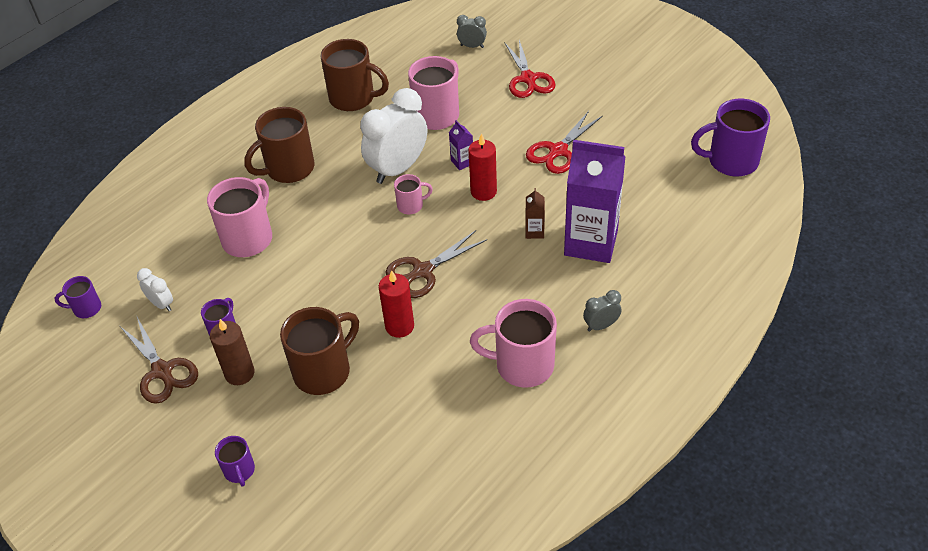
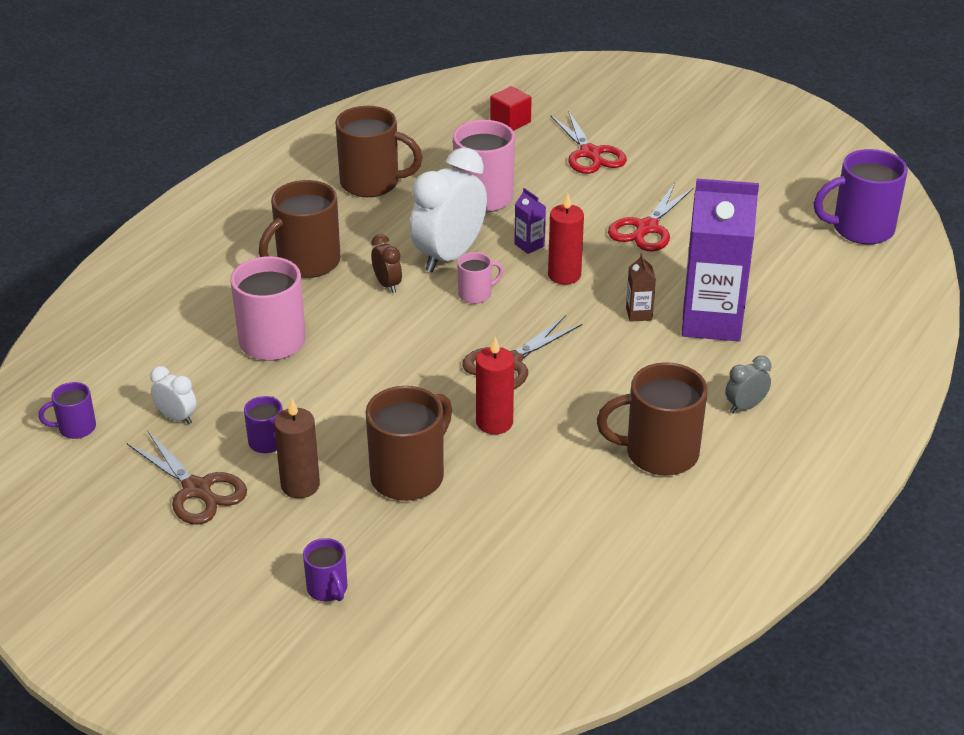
camera: 10 degrees left, 10 degrees down
(345, 193) = (387, 285): none -> brown clock
(472, 46) = (510, 122): grey clock -> red cube
(522, 365) = (659, 453): pink mug -> brown mug

